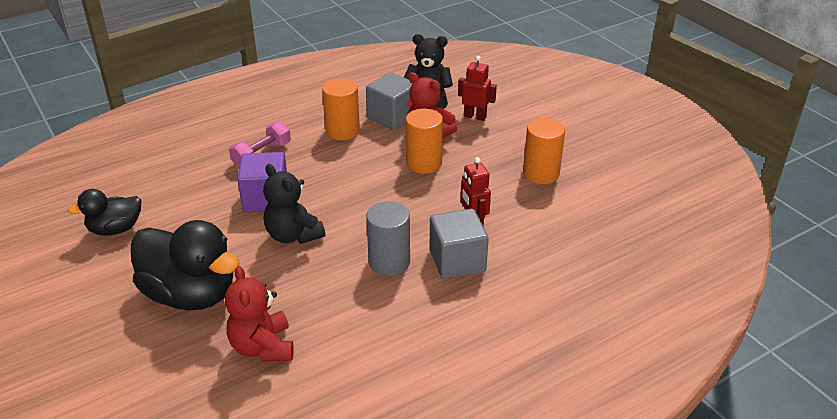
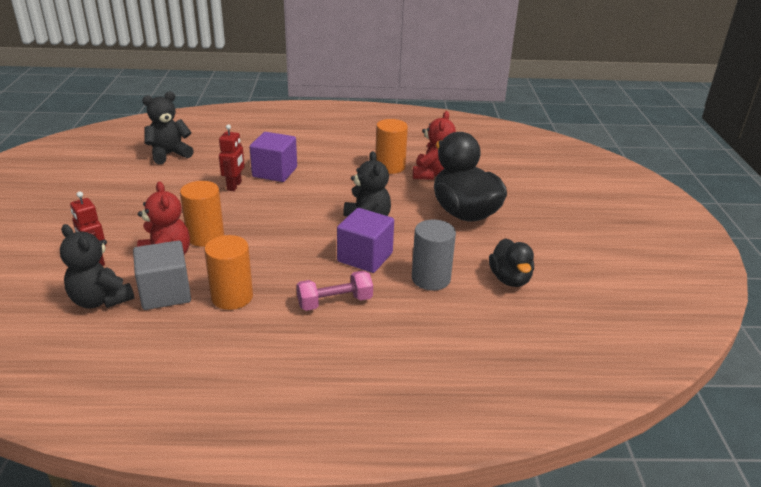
camera: 150 degrees left, 5 degrees down
(115, 229) = (510, 279): black duck -> black duck turned 75 degrees clockwise
(389, 262) = (317, 185): grey cylinder -> grey cylinder (431, 279)
(457, 261) = (275, 172): grey cube -> purple cube
(541, 173) = (136, 197): orange cylinder -> orange cylinder (390, 167)
(602, 234) = (169, 154): none -> black teddy bear

